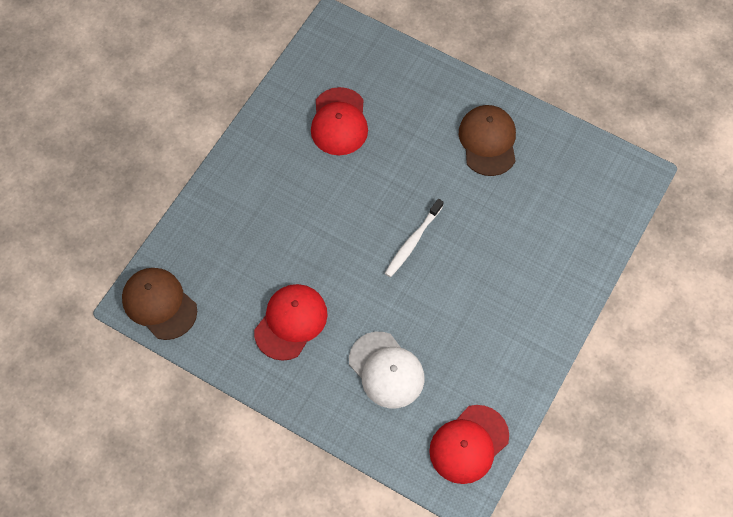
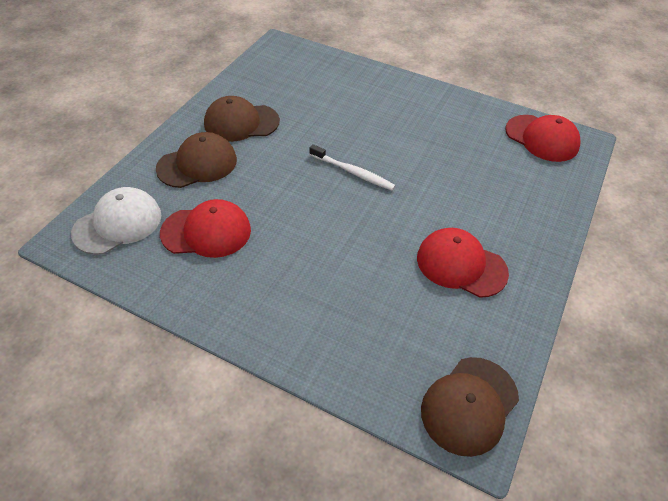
camera: 95 degrees left, 15 degrees down
(386, 370) = (491, 189): white cap -> white cap (118, 224)
(424, 108) = (197, 164): none -> brown cap

